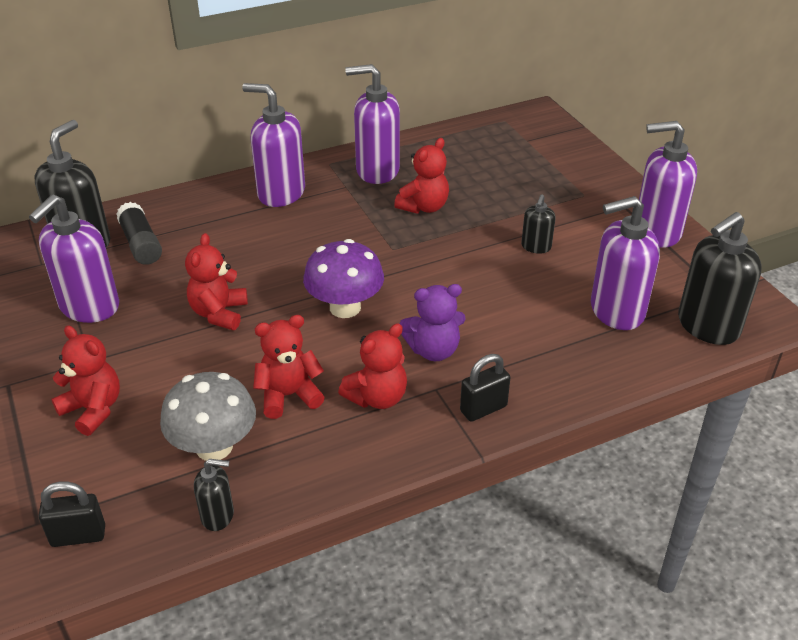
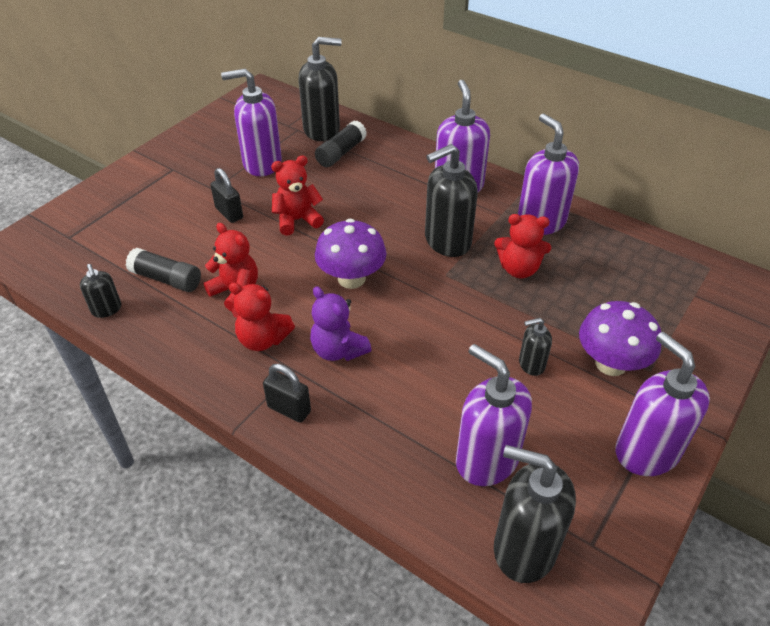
camera: 60 degrees right, 5 degrees up
(78, 536) = (65, 258): black padlock -> black padlock (229, 213)
(93, 409) = (171, 212): red teddy bear -> none
(214, 447) = (166, 279): grey mushroom -> black glue stick
(350, 230) = (447, 241): none -> black soap dispenser
(564, 209) = (610, 363): none -> purple mushroom

